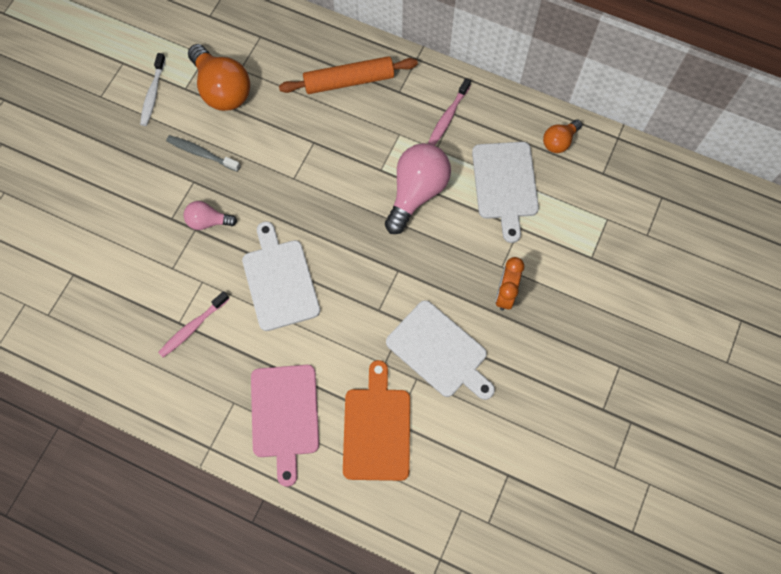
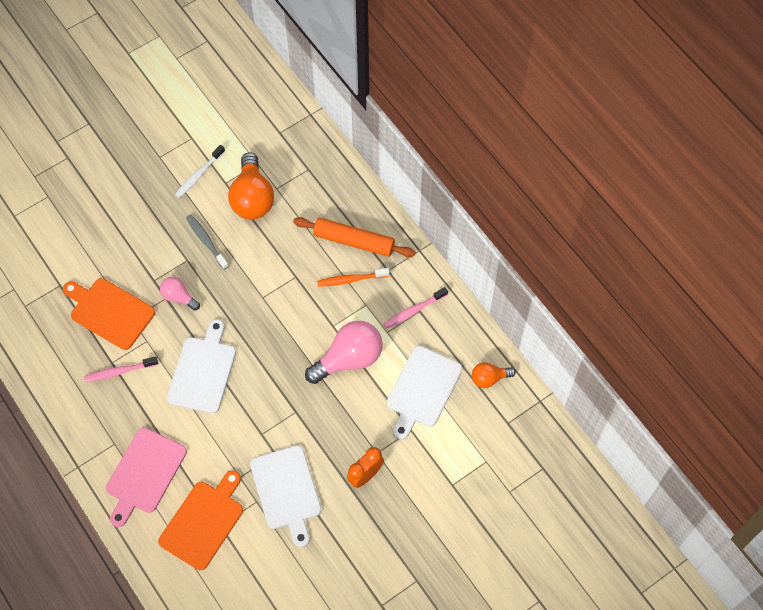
camera: 30 degrees right, 5 degrees down
(144, 273) = (109, 312): none -> orange cutting board
(369, 118) = (351, 279): none -> orange toothbrush

